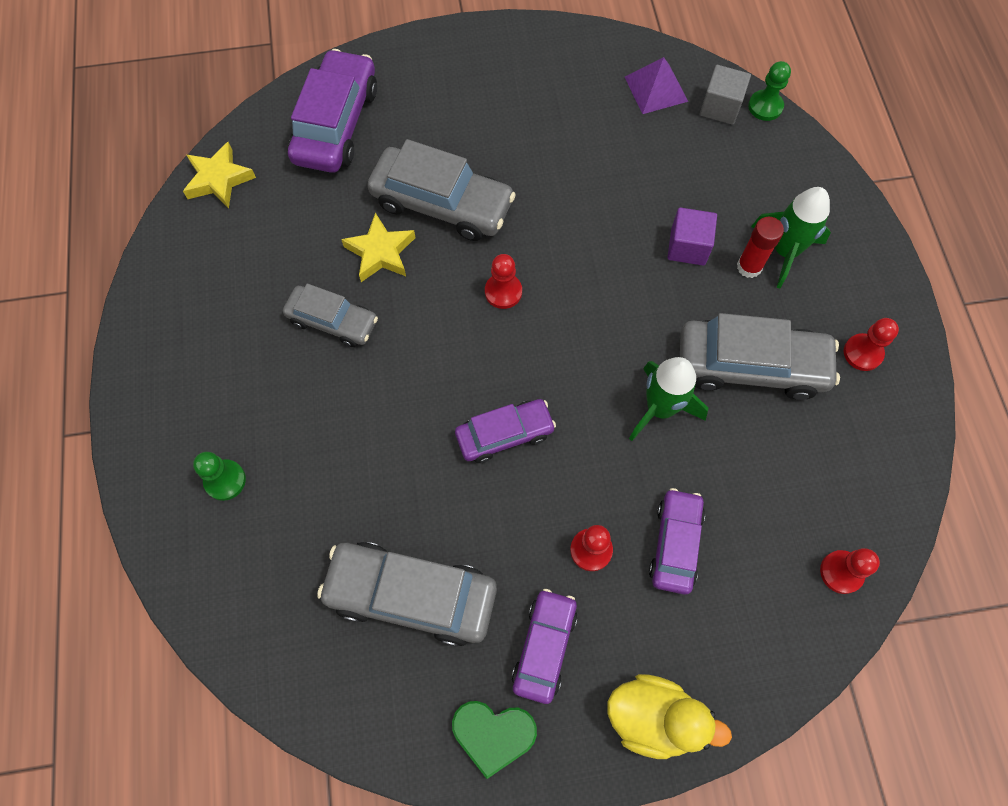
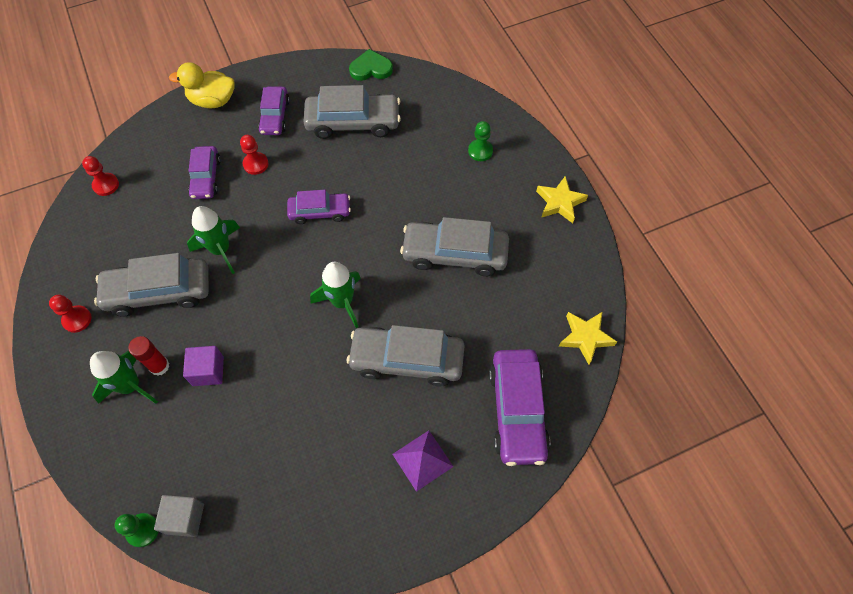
camera: 165 degrees right, 5 degrees down
(333, 321) = (454, 254): grey car -> grey car, size x1.63
(380, 252) = (440, 310): yellow star -> yellow star (560, 202)
(493, 734) = (294, 78): green heart -> green heart (371, 68)
(503, 292) = (342, 302): red pawn -> green rocket
(504, 434) = (320, 212): purple car -> purple car turned 150 degrees counterclockwise
(656, 89) = (246, 524): purple pyramid -> purple pyramid (422, 460)

